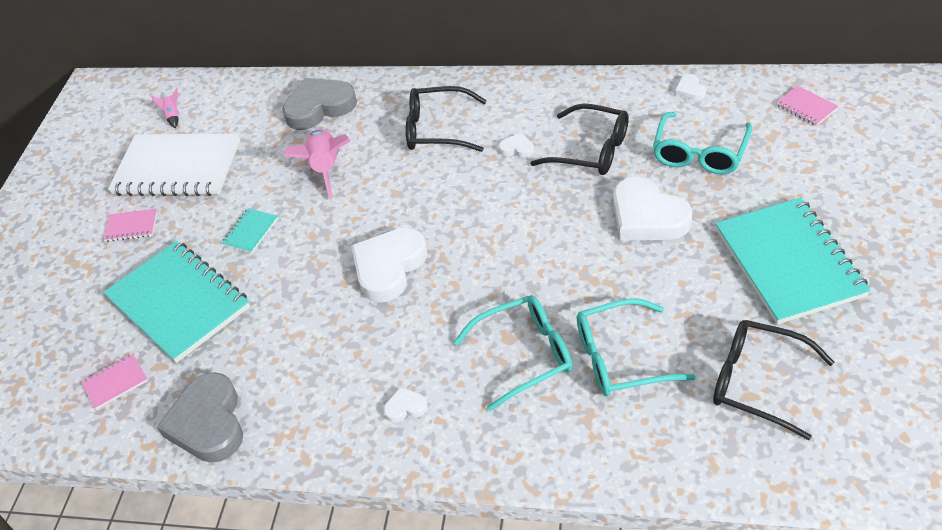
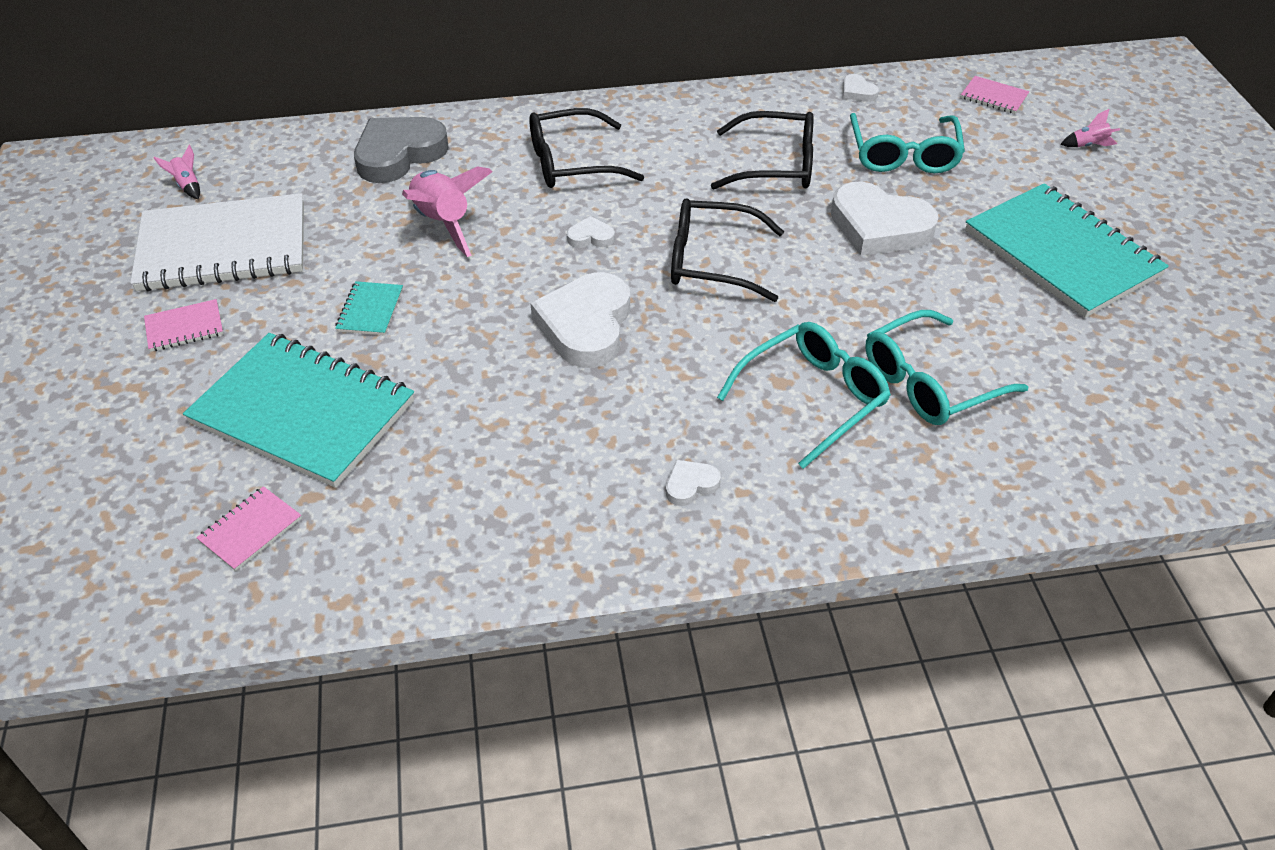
camera: 25 degrees left, 0 degrees up
(208, 423) = (420, 556): grey heart -> none
(517, 148) = (684, 173): white heart -> white heart (591, 237)
(759, 383) = (1098, 382): black glasses -> black glasses (713, 261)
(867, 164) = (1088, 145): none -> pink rocket

